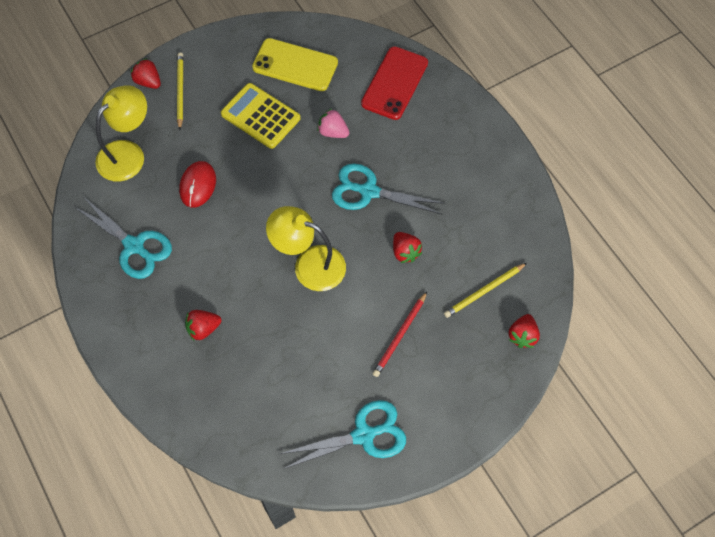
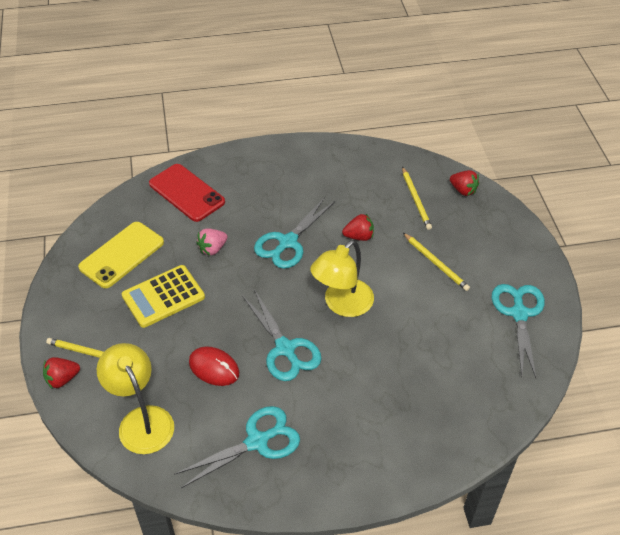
camera: 70 degrees left, 15 degrees down
(203, 329) = (375, 404): red strawberry -> none
(238, 234) = (285, 349): none -> turquoise scissors
(400, 336) = (436, 263): red pencil -> yellow pencil

